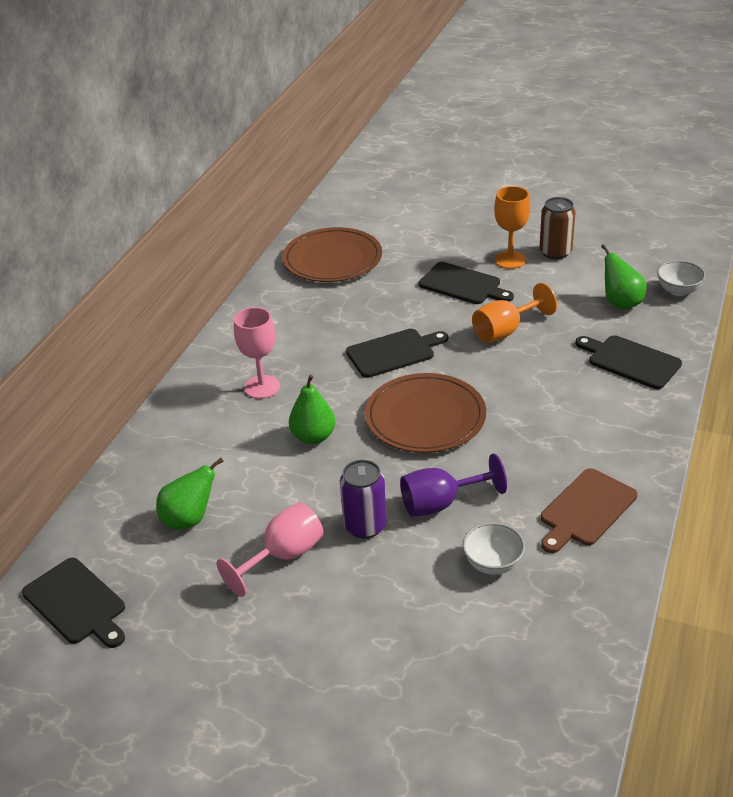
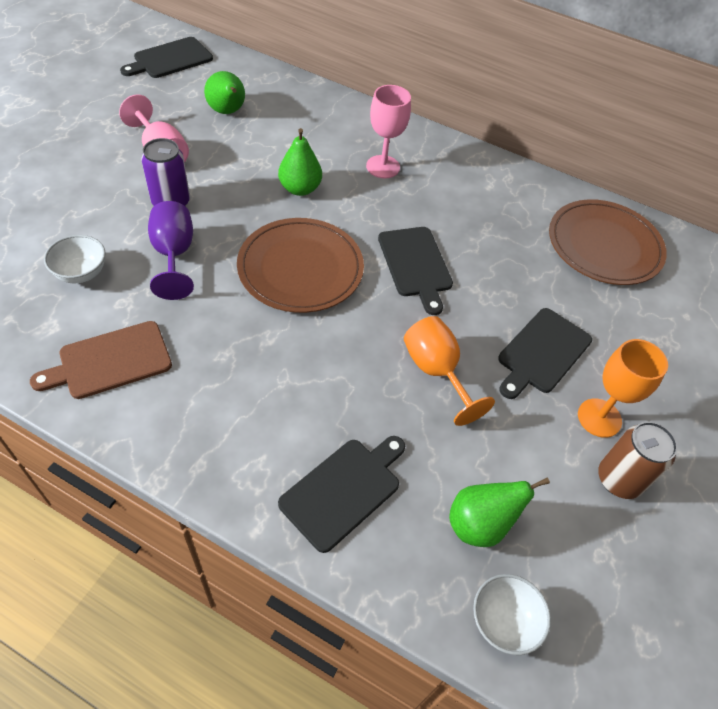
camera: 90 degrees right, 15 degrees up
(585, 510) = (110, 361): brown cutting board -> brown cutting board turned 75 degrees counterclockwise

